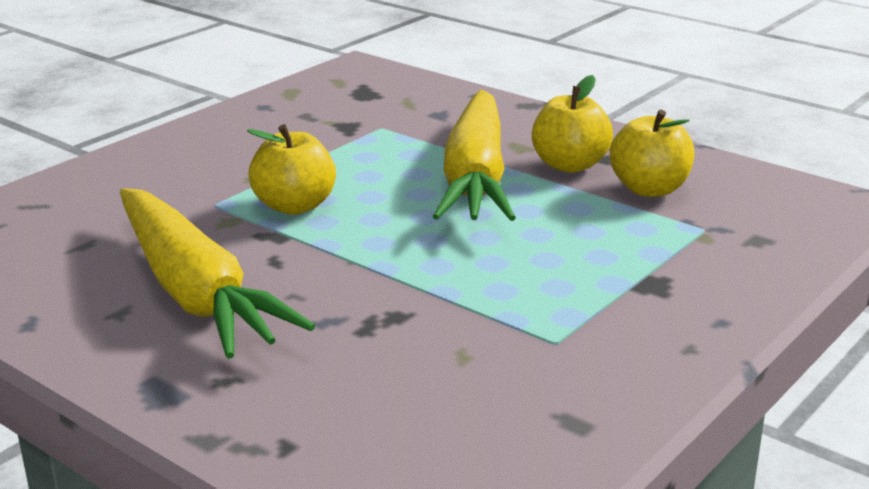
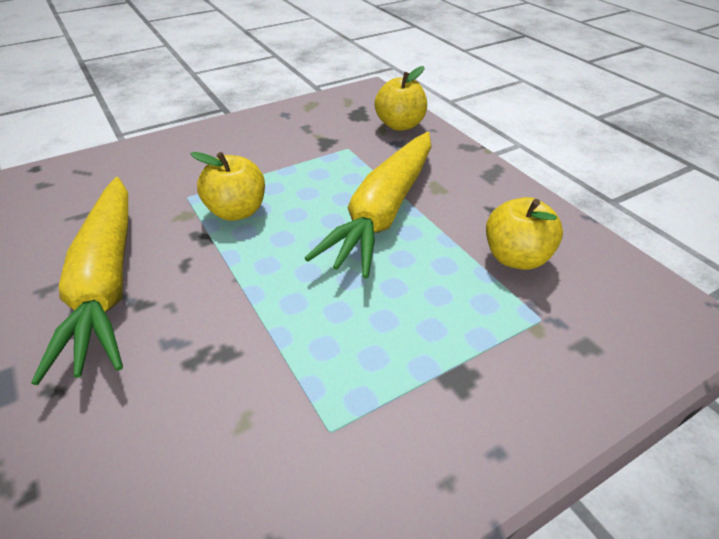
camera: 20 degrees right, 15 degrees up
(569, 165) = (464, 215): yellow apple -> yellow apple (400, 125)

